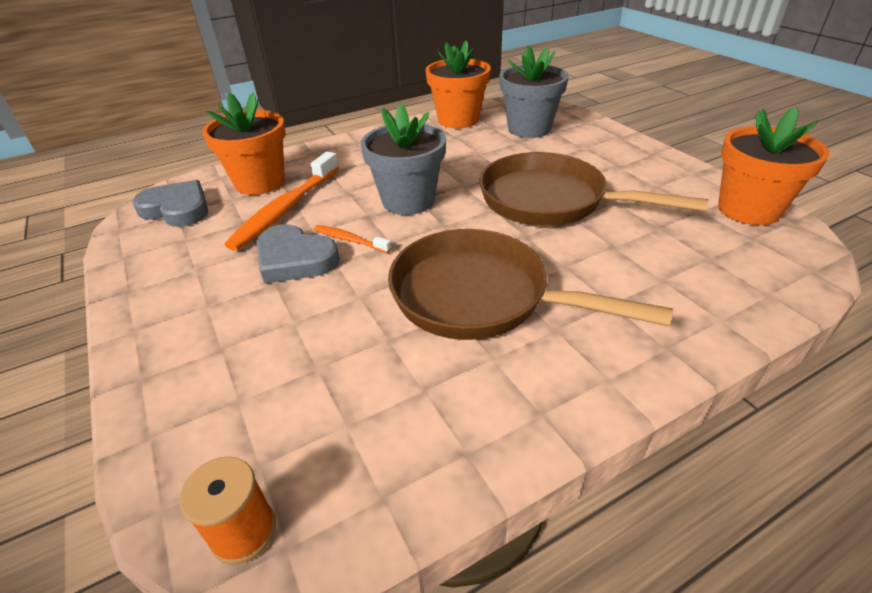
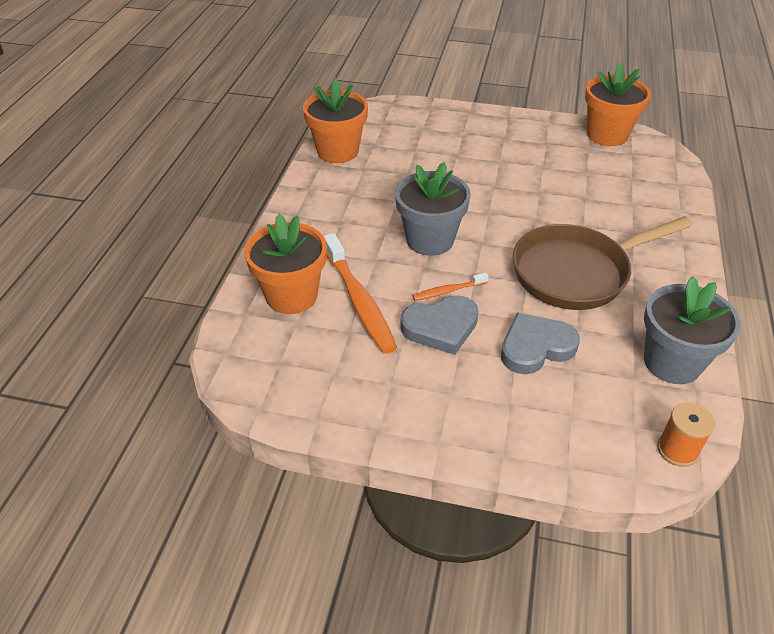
camera: 50 degrees left, 5 degrees up
(177, 209) = (271, 360): grey heart -> grey heart (535, 347)
(529, 128) = (403, 134): grey flower pot -> grey flower pot (672, 362)
(550, 201) = (510, 187): brown pan -> none

